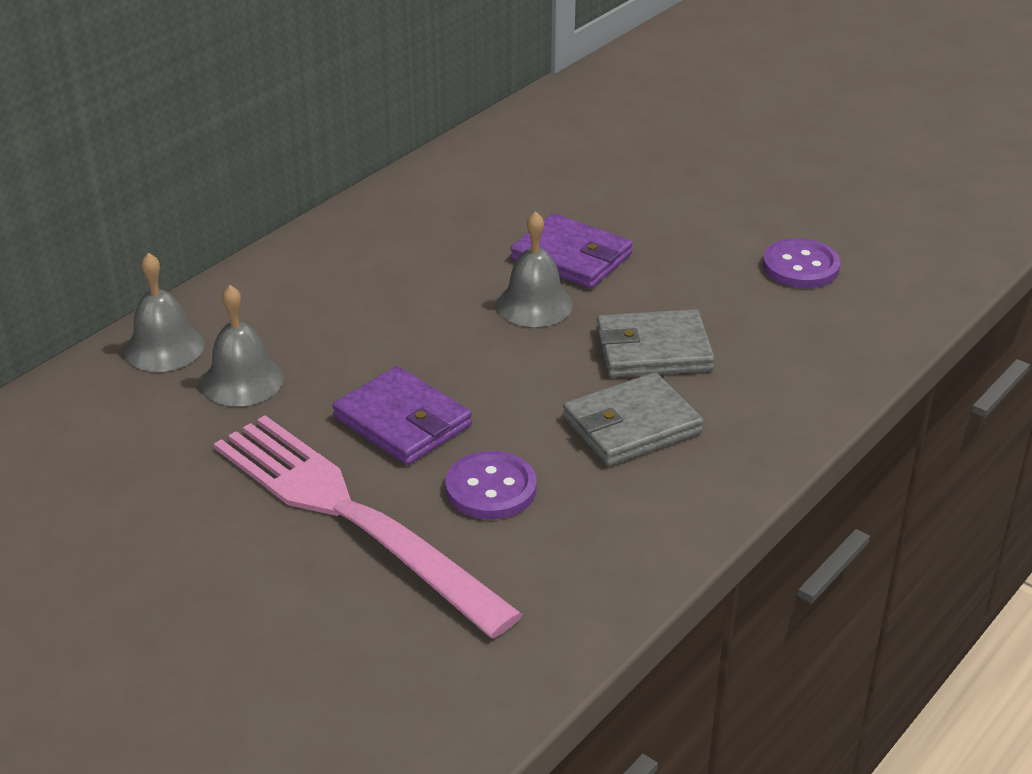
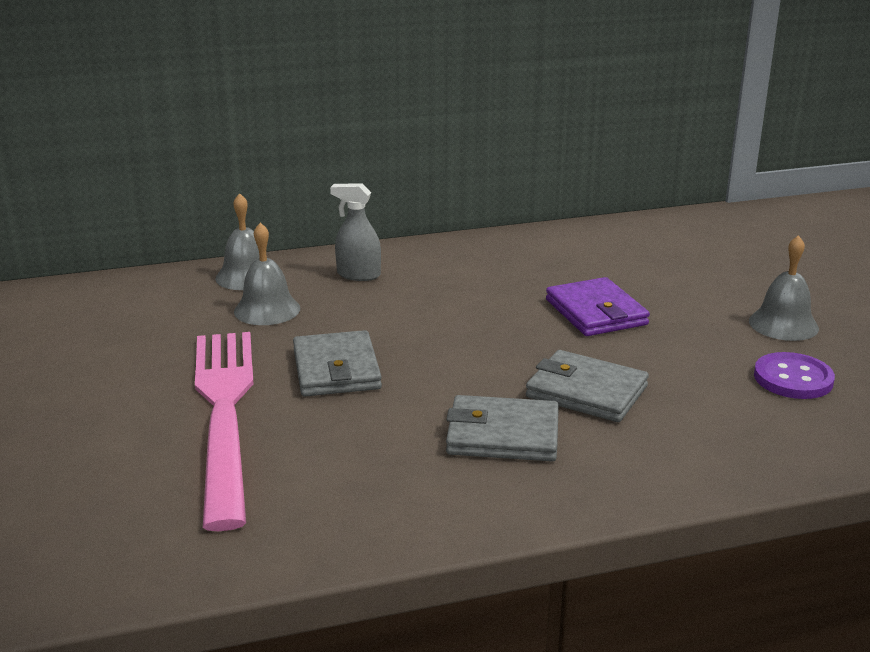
camera: 35 degrees right, 10 degrees down
(287, 299) = (358, 275): none -> grey spray bottle
(402, 421) = (336, 369): purple wallet -> grey wallet
(491, 488) = (341, 434): purple button -> none
(534, 304) = (528, 332): grey bell -> grey bell (783, 324)

